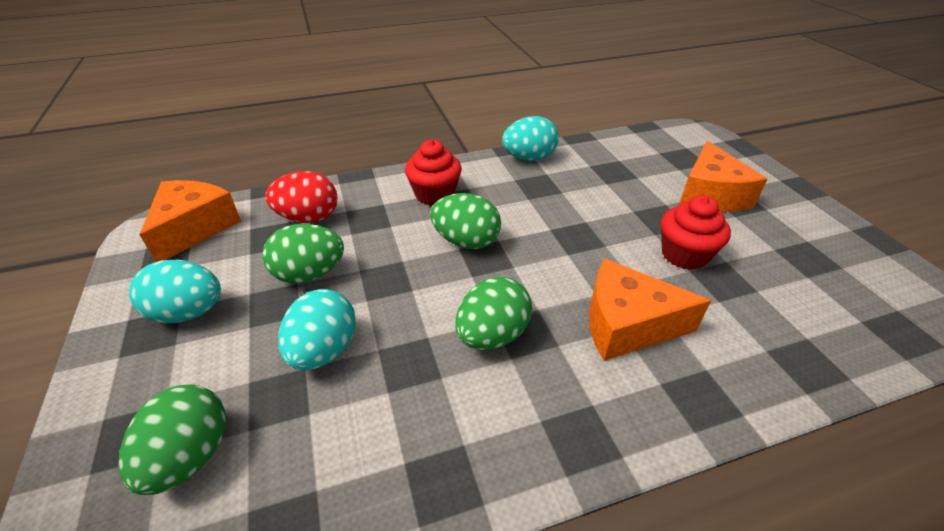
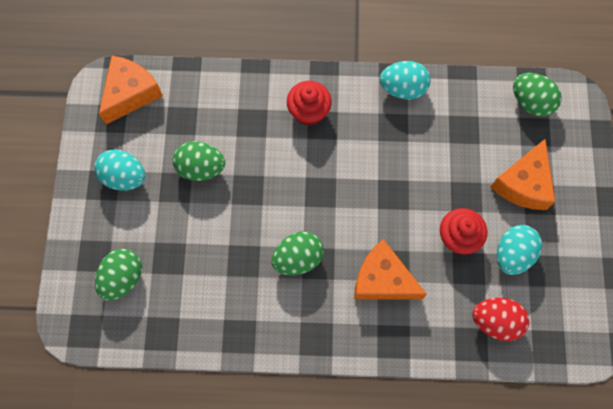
camera: 20 degrees right, 30 degrees up
(308, 218) = (210, 108): red egg -> red egg (495, 321)
(324, 350) = (198, 235): turquoise egg -> turquoise egg (512, 254)
(466, 241) = (313, 172): green egg -> green egg (531, 102)

